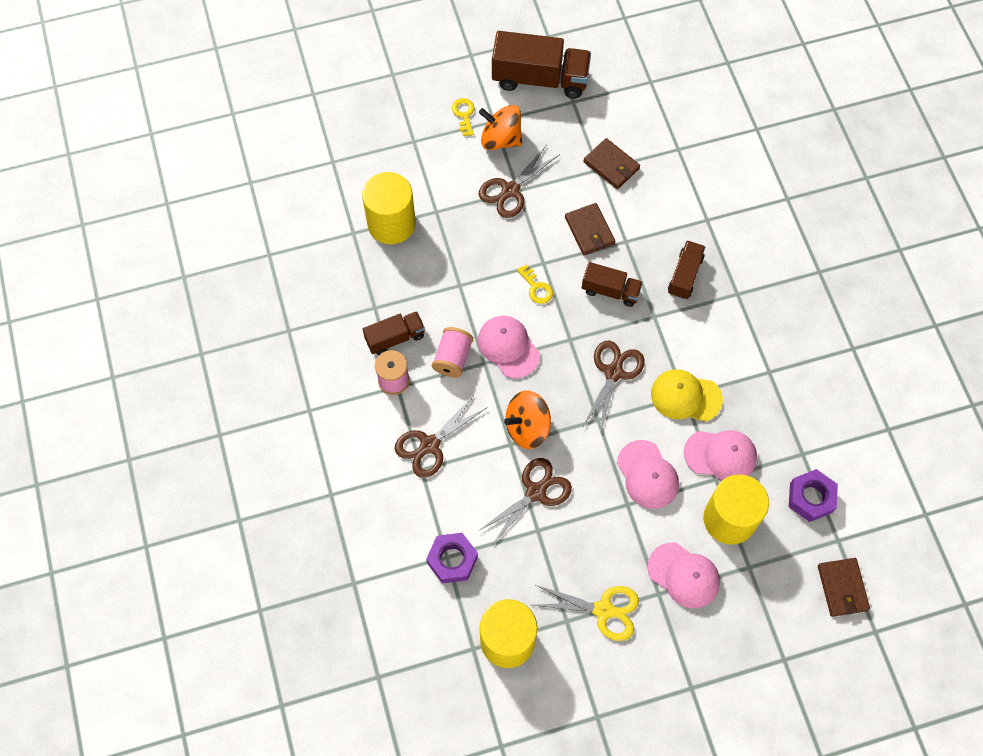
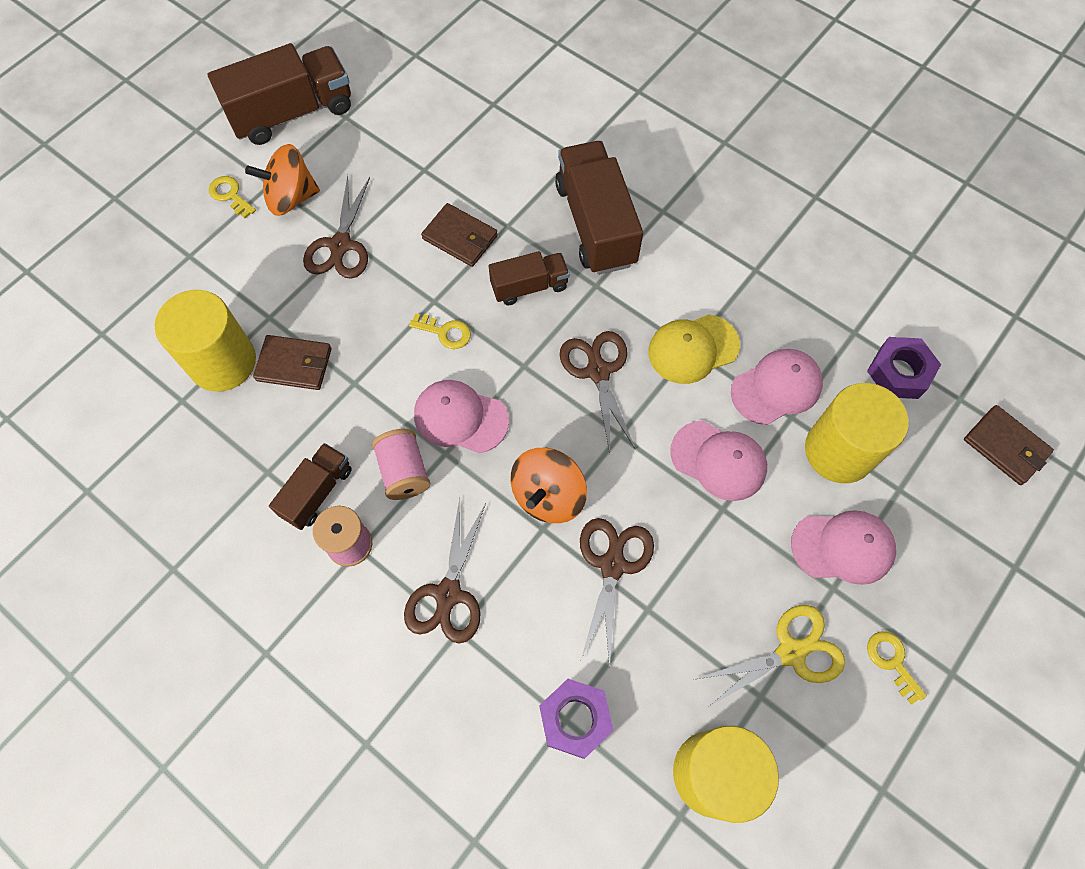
camera: 35 degrees left, 0 degrees up
(611, 165) = (434, 158): brown wallet -> brown wallet (294, 364)
(660, 656) = (892, 661): none -> yellow key
(685, 275) = (595, 224): brown truck -> brown truck, size x1.78

